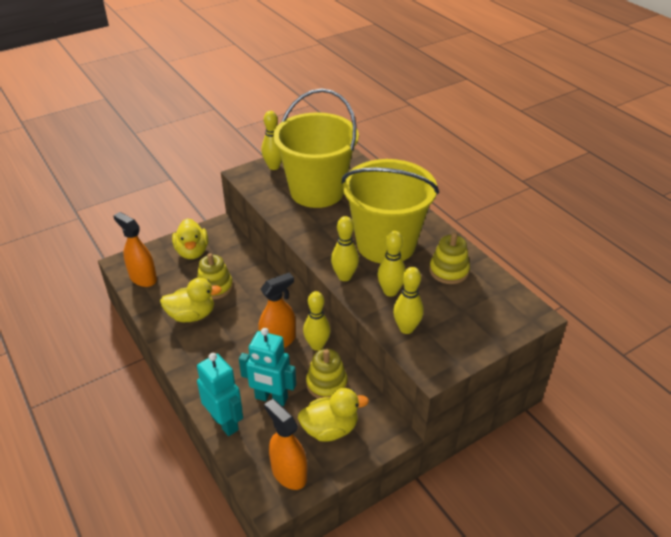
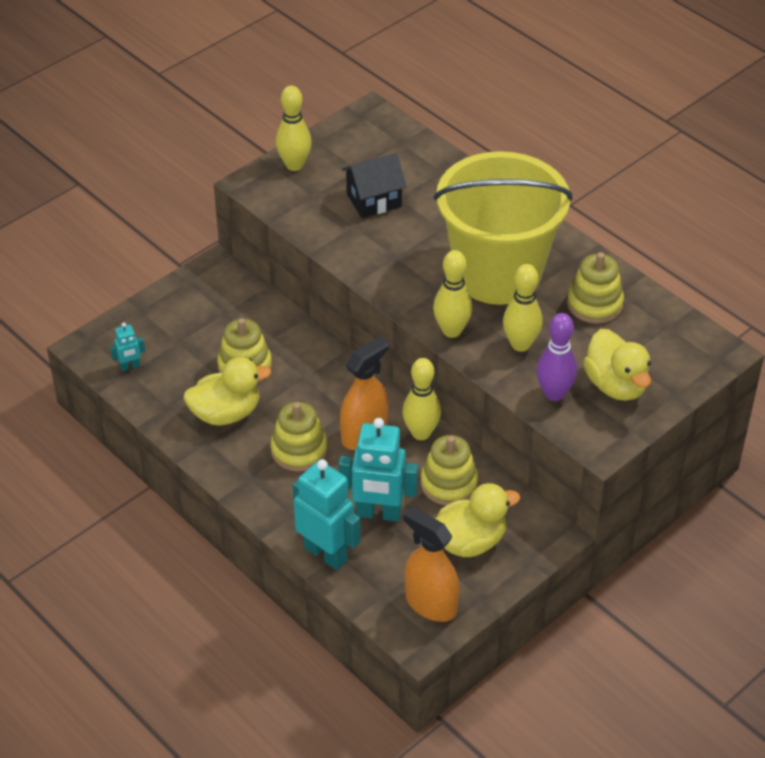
camera: 10 degrees left, 5 degrees up
(143, 278) = (130, 366): orange spray bottle -> turquoise robot
(192, 252) = (190, 315): yellow duck -> yellow duck (616, 385)
(231, 346) = (299, 450): none -> yellow stacking toy
(317, 191) = (374, 200): yellow bucket -> black house
(406, 328) = (554, 393): yellow bowling pin -> purple bowling pin

